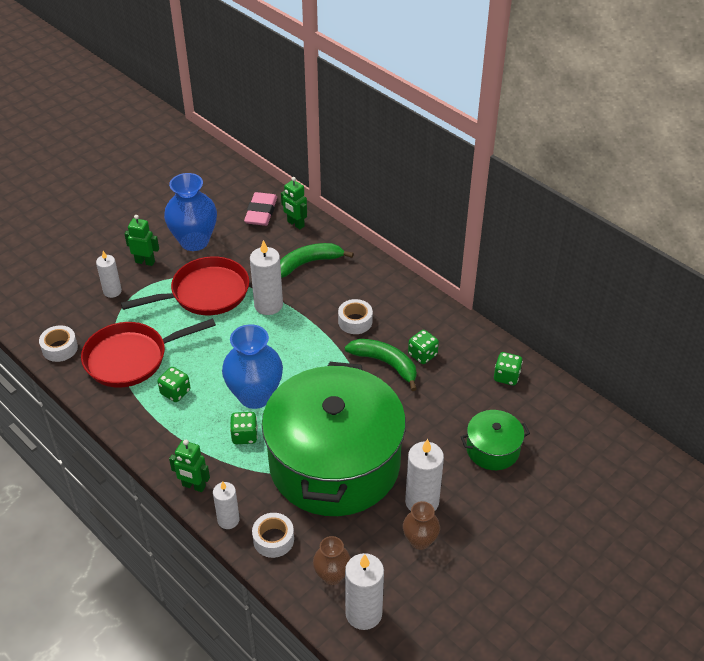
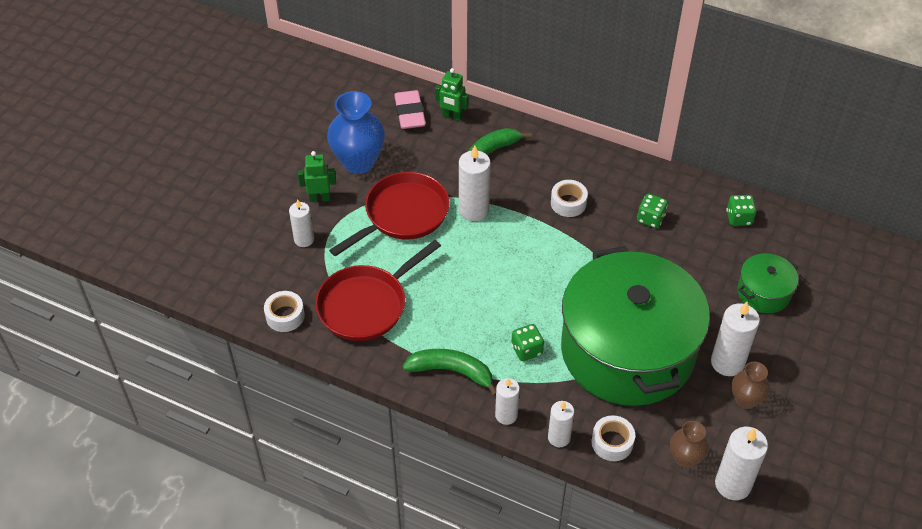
camera: 20 degrees left, 5 degrees up
(175, 392) = (432, 326): green dice -> none
(193, 486) = (506, 415): green robot -> white candle
(255, 396) = (514, 307): blue vase -> none
(386, 364) = (621, 238): green banana -> green banana (452, 371)

